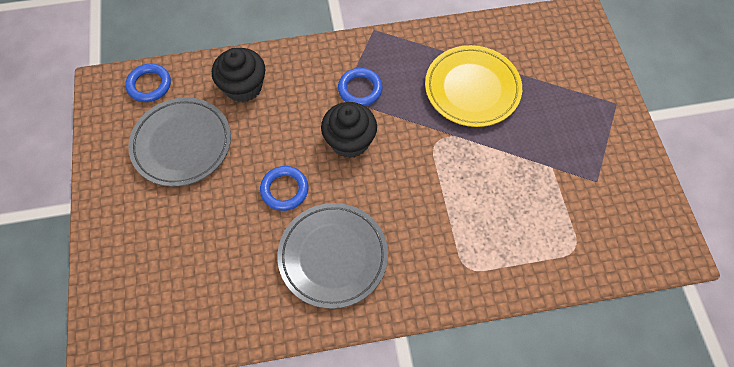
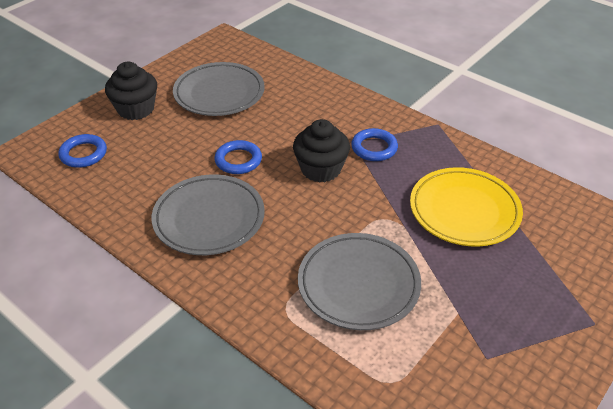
camera: 50 degrees right, 20 degrees down
(149, 85) = (248, 55): blue ring -> blue ring (83, 154)
(243, 87) = (299, 93): black cupcake -> black cupcake (136, 109)
(483, 205) = (358, 284): none -> grey plate

